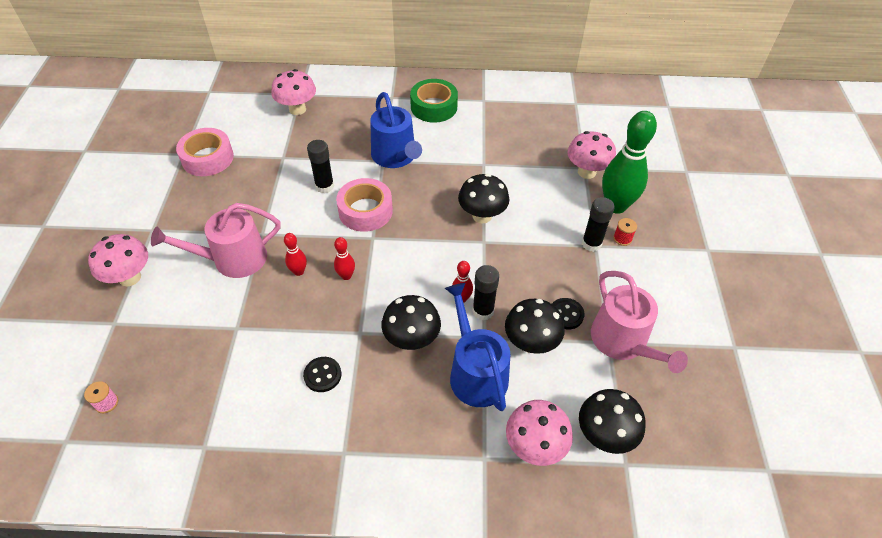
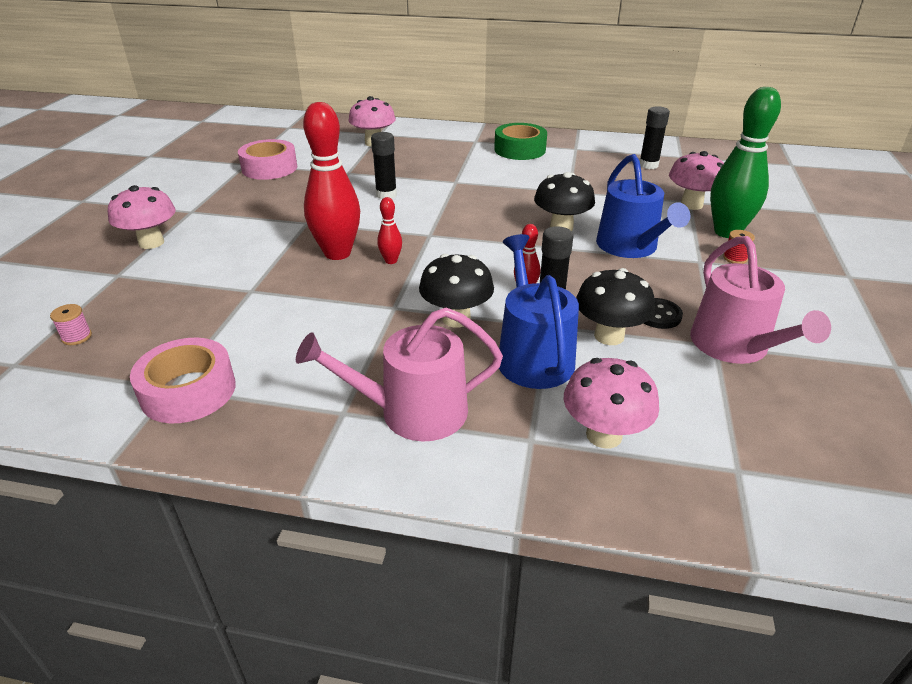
camera: 10 degrees right, 15 degrees down
(233, 259) = (267, 238): pink watering can -> pink watering can (412, 412)
(299, 271) = (337, 253): red bowling pin -> red bowling pin, size x2.21
(322, 375) = (338, 339): black button -> none
(365, 211) = (426, 215): pink tape -> pink tape (188, 391)
(395, 157) = (470, 180): blue watering can -> blue watering can (630, 247)
(591, 244) = (695, 259): black glue stick -> black glue stick (648, 165)
(604, 435) = (706, 435): black mushroom -> none

